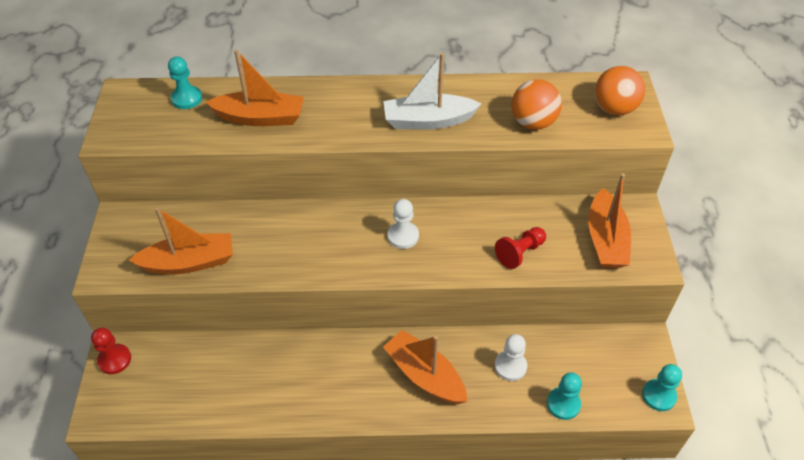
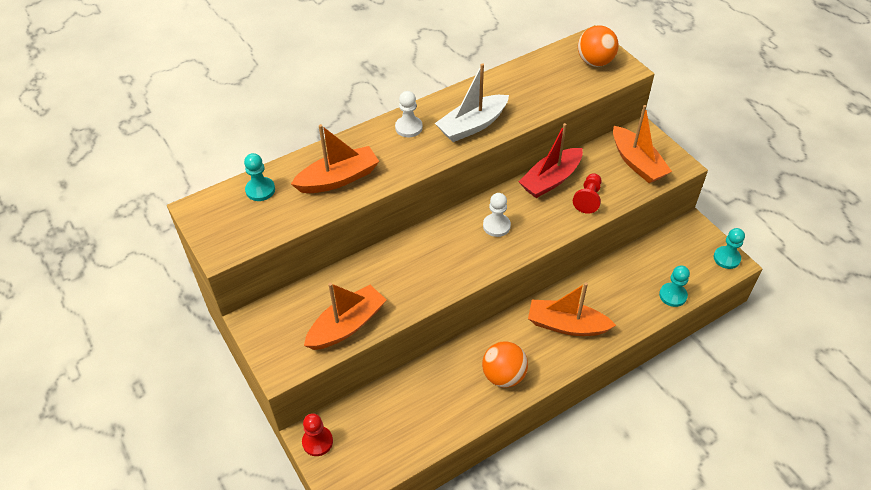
camera: 30 degrees left, 0 degrees up
(496, 215) = (551, 180): none -> red boat
(510, 366) = (619, 288): white pawn -> white pawn (408, 127)
(533, 122) = (548, 95): orange ball -> orange ball (503, 375)

